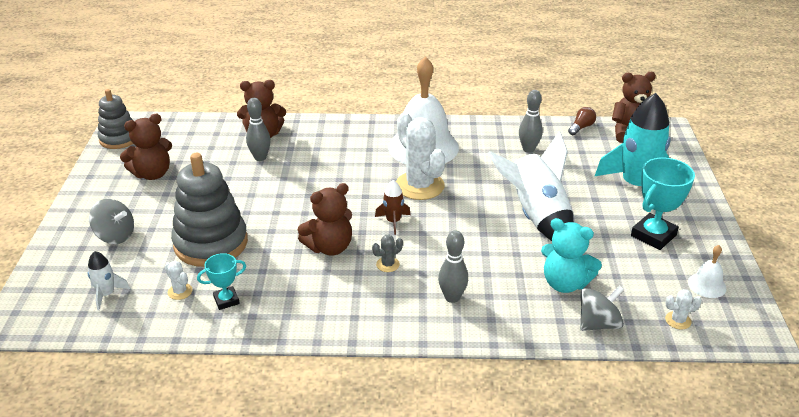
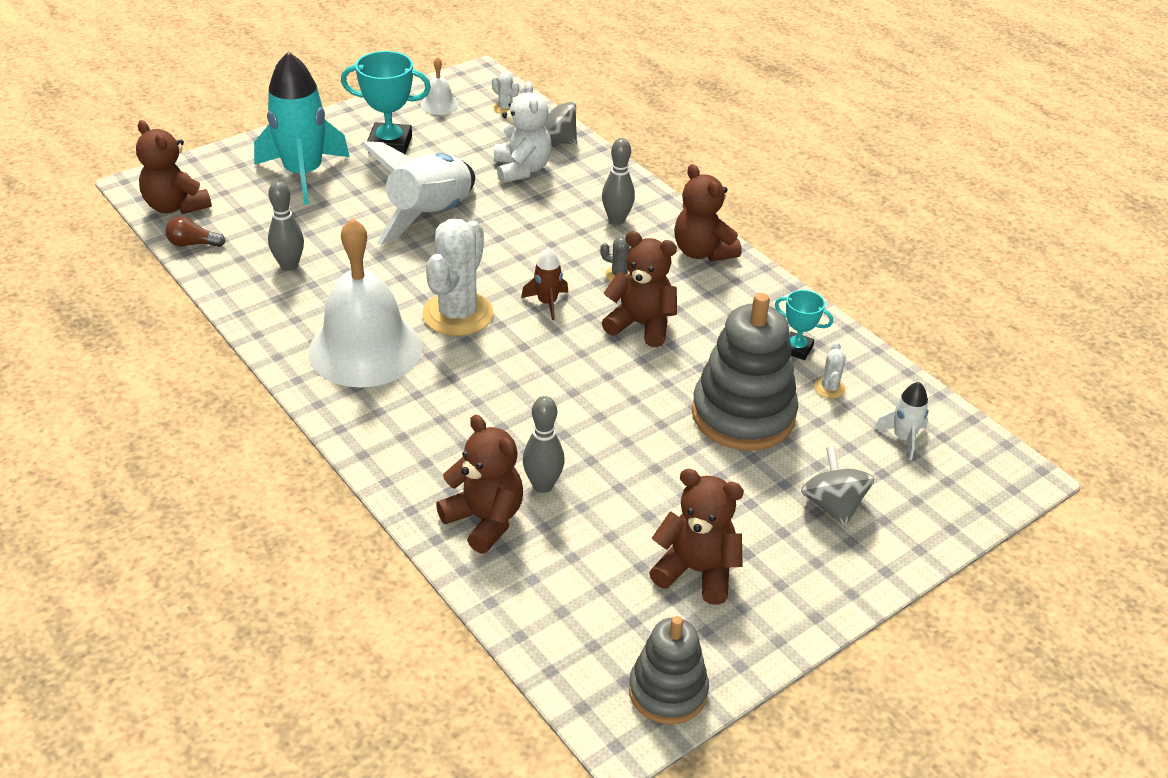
camera: 130 degrees left, 5 degrees up
(369, 319) = (702, 252): none -> brown teddy bear
(565, 283) = (522, 169): turquoise teddy bear -> white teddy bear

